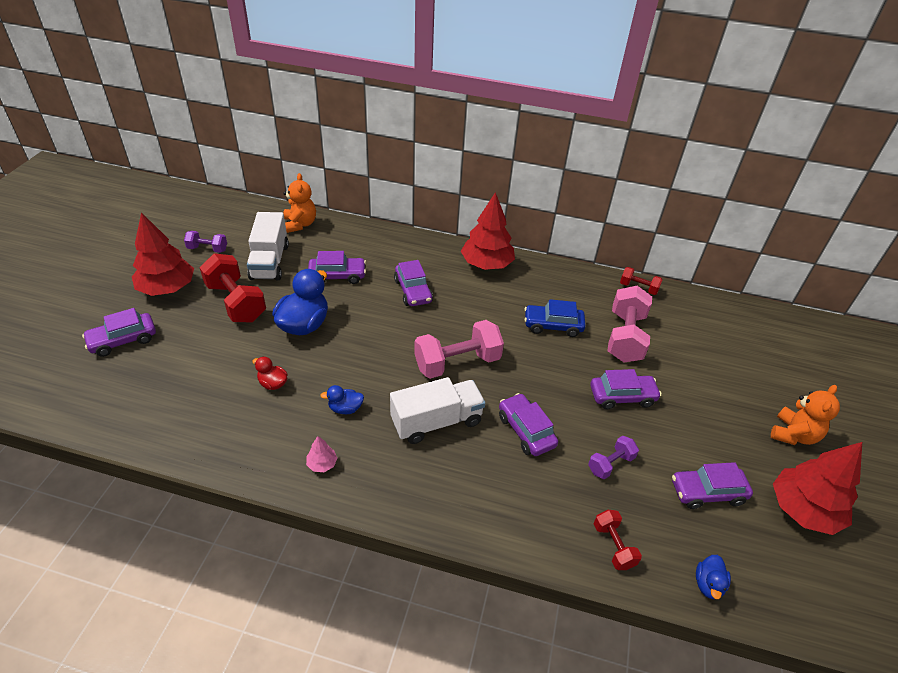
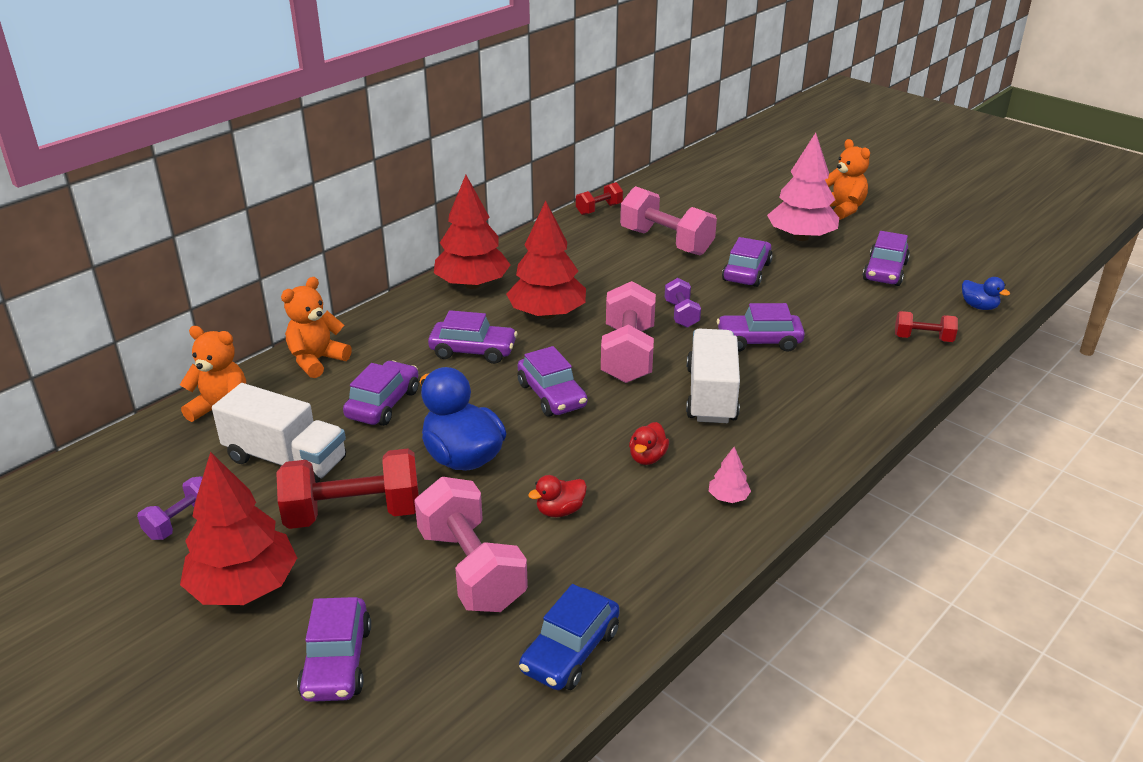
camera: 60 degrees left, 10 degrees down
(207, 364) = (471, 569): none -> pink dumbbell
(345, 408) = (647, 457): blue duck -> red duck
(363, 236) = (317, 360): none -> orange teddy bear
(387, 341) = (552, 395): none -> purple car
(553, 326) = (616, 276): blue car -> blue car (570, 651)
(610, 464) = (828, 308): purple dumbbell -> purple dumbbell (681, 314)
(711, 417) = (801, 237): none -> pink tree
(803, 510) = (922, 236): red tree -> red tree (547, 314)

